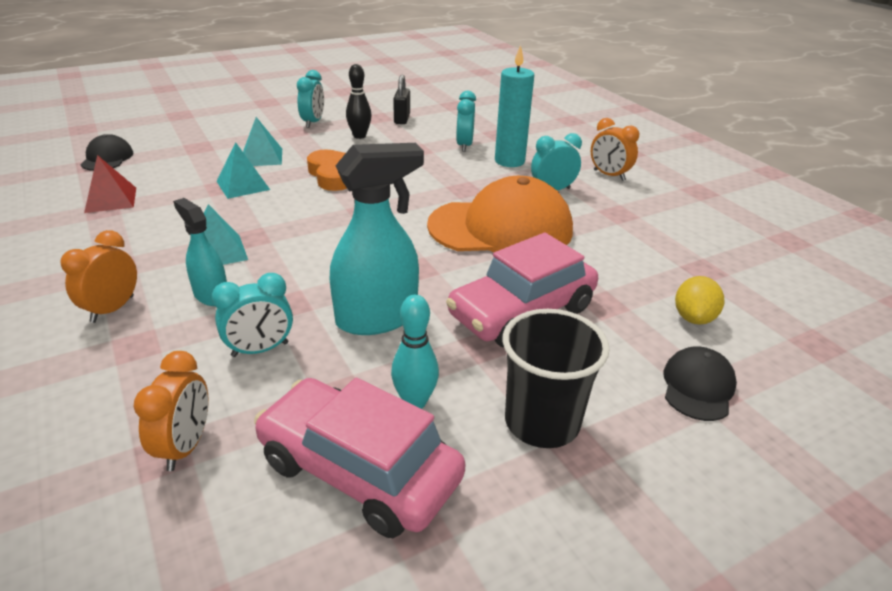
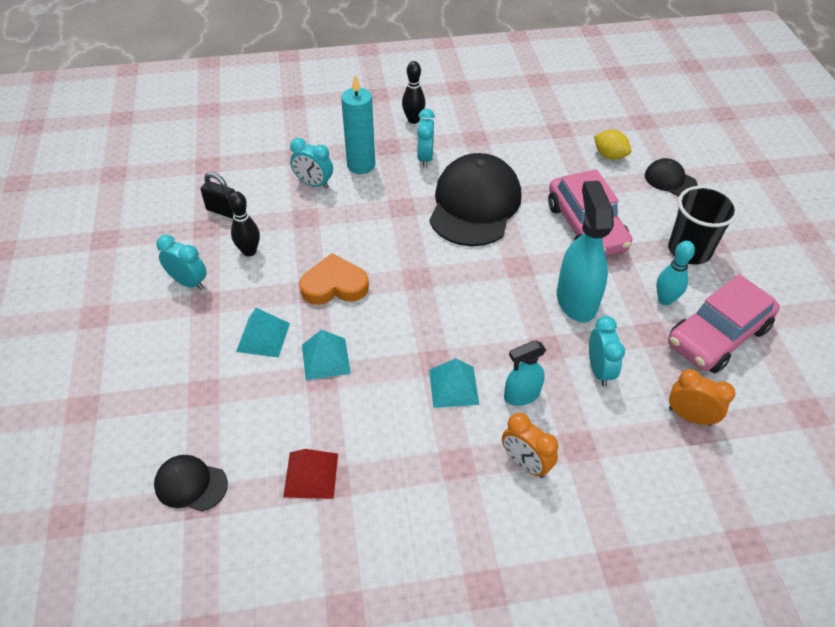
camera: 70 degrees left, 15 degrees up
(501, 228) = (475, 204): orange cap -> black cap
(609, 175) = (413, 120): orange clock -> black bowling pin

